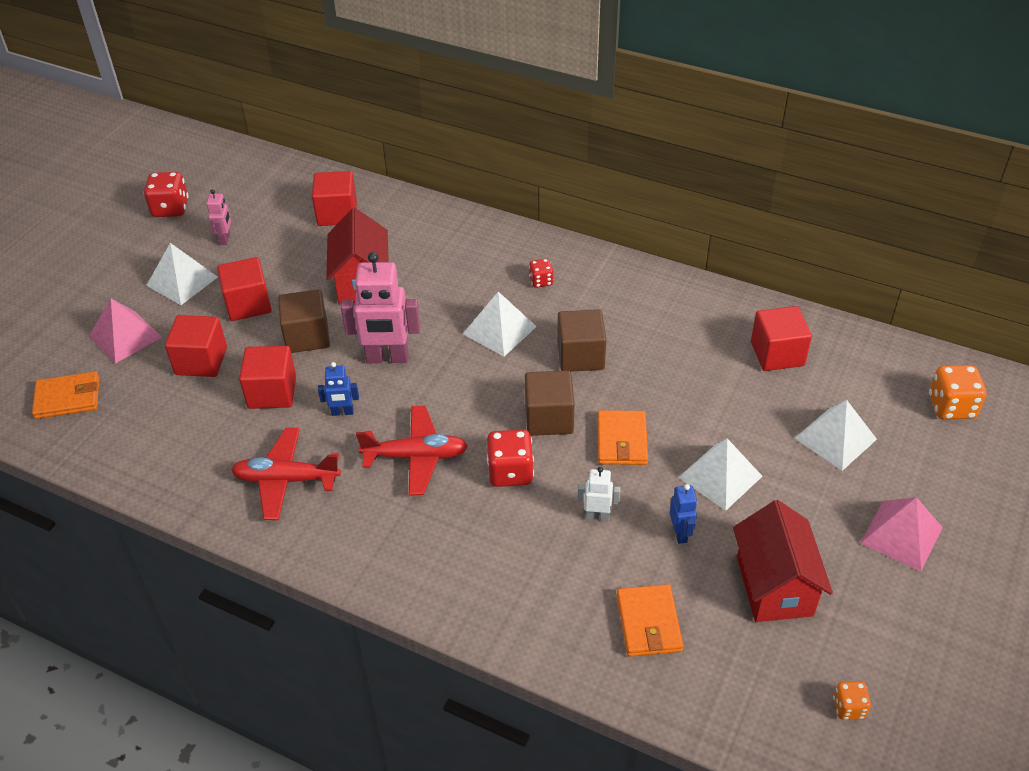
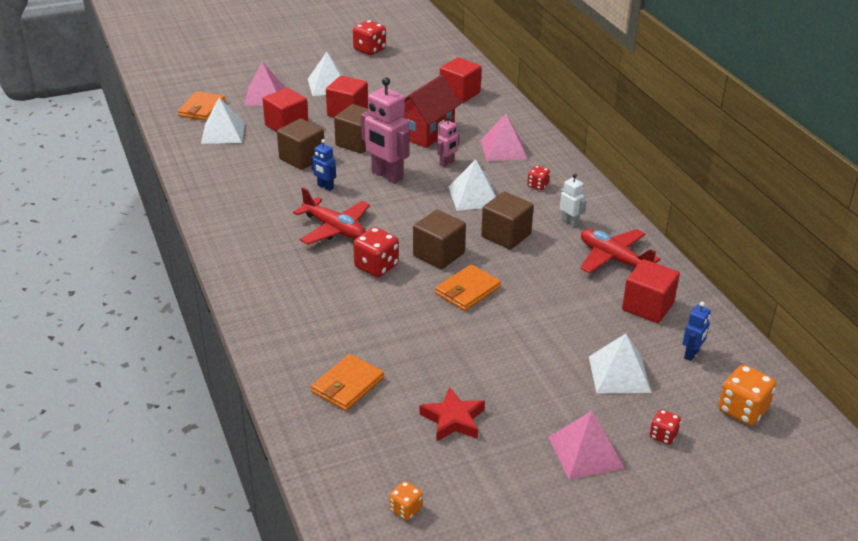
camera: 40 degrees right, 10 degrees down
(68, 398) = (202, 109): orange wallet -> orange wallet turned 75 degrees clockwise
(225, 239) = (379, 77): pink robot -> pink robot (447, 163)
(272, 392) = (302, 158): red cube -> brown cube
(286, 480) = (252, 200): red plane -> red plane (613, 259)
(461, 257) = (503, 149): none -> pink pyramid
(597, 516) = (396, 317): white robot -> white robot (569, 222)
(680, 533) = (433, 356): blue robot -> blue robot (691, 354)
(720, 476) = (504, 345): white pyramid -> white pyramid (223, 133)
(774, 586) = (453, 420): red house -> red star
(931, 474) = (663, 435): none -> red dice

